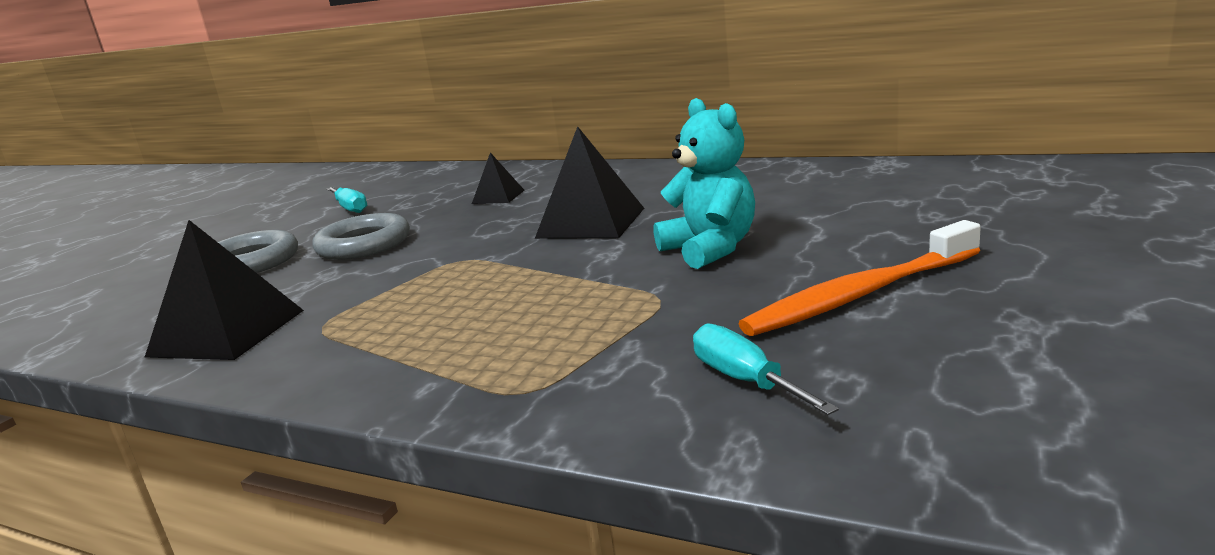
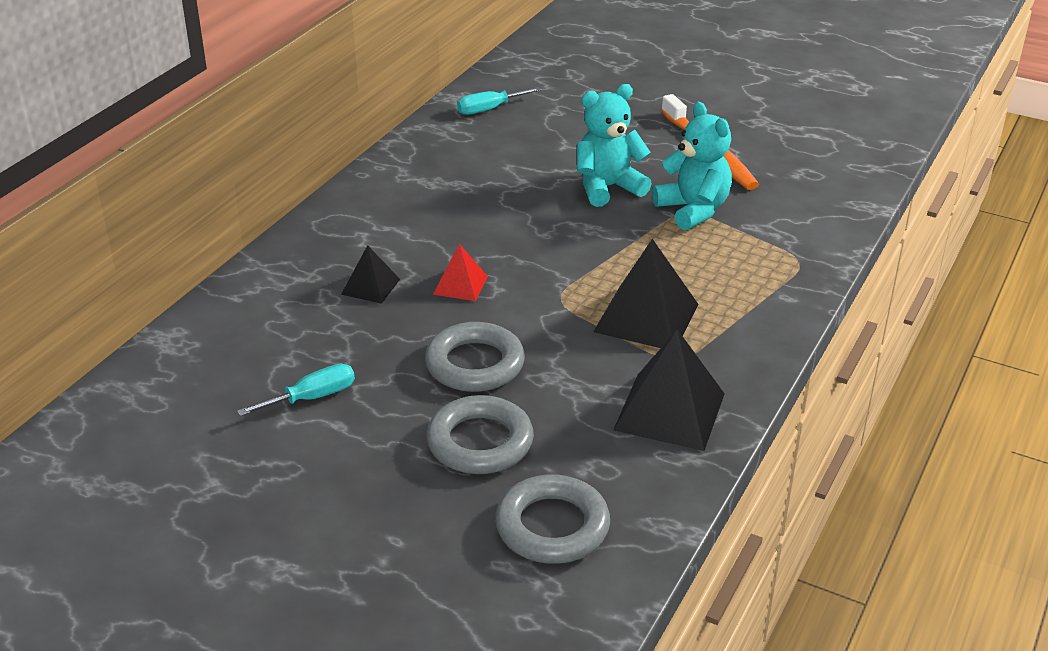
camera: 90 degrees left, 15 degrees up
(114, 302) = (552, 526): none -> grey ring
(495, 221) = (460, 285): none -> red pyramid
(591, 222) = (507, 233): black pyramid -> black pyramid (646, 317)
(668, 302) = (693, 210): none -> turquoise teddy bear
(745, 380) = (800, 196): turquoise screwdriver -> turquoise screwdriver (489, 109)

